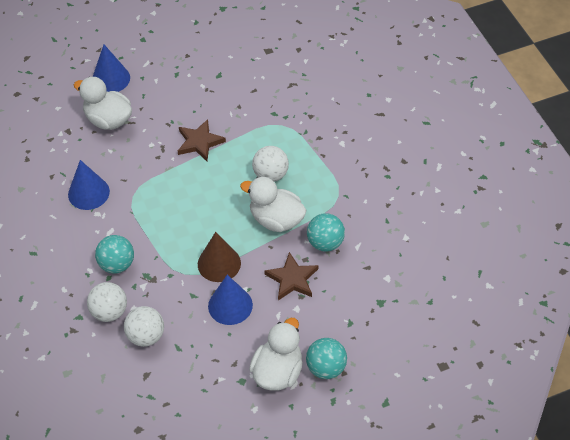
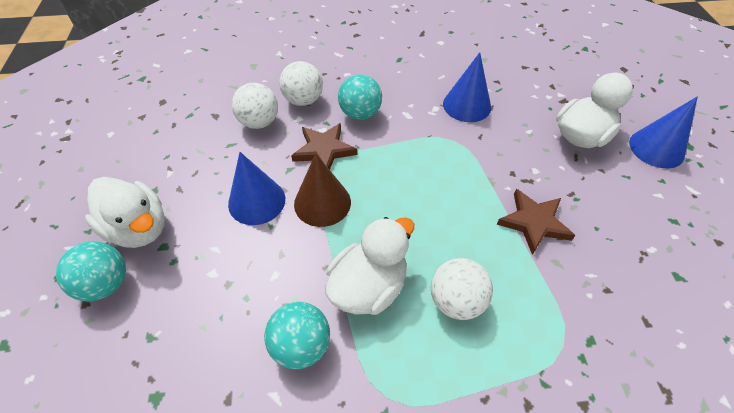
camera: 105 degrees right, 0 degrees up
(292, 279) = (260, 280): brown star -> brown star (324, 150)

